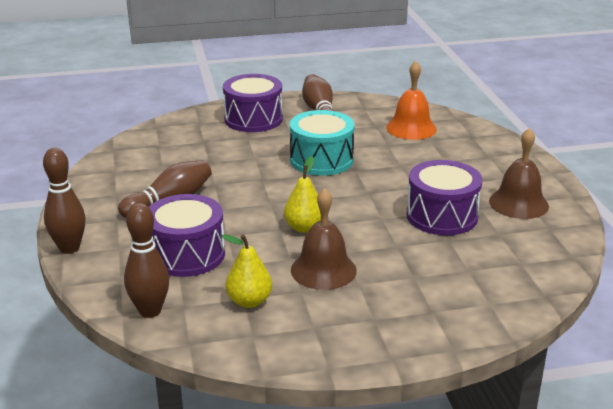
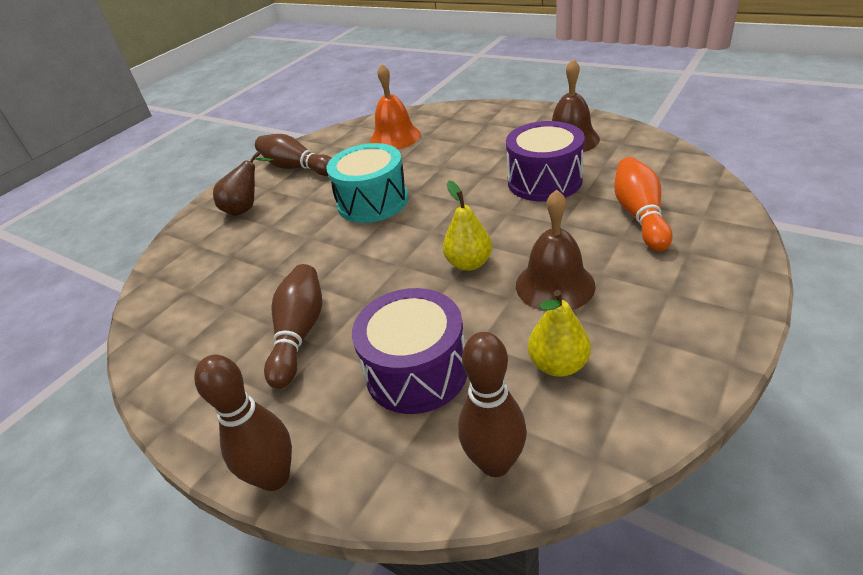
camera: 40 degrees left, 10 degrees up
(253, 119) = (246, 208): purple drum -> brown pear
(452, 274) = (639, 215): none -> orange bowling pin

